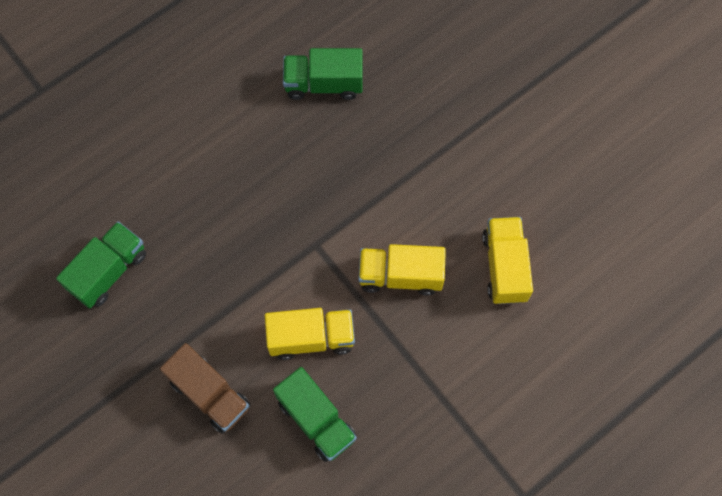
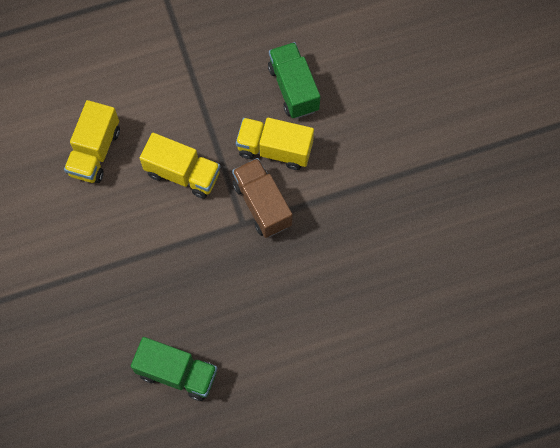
camera: 160 degrees left, 0 degrees up
(108, 271) = (427, 261): green truck -> none
(210, 394) = (370, 134): brown truck -> brown truck (262, 204)

